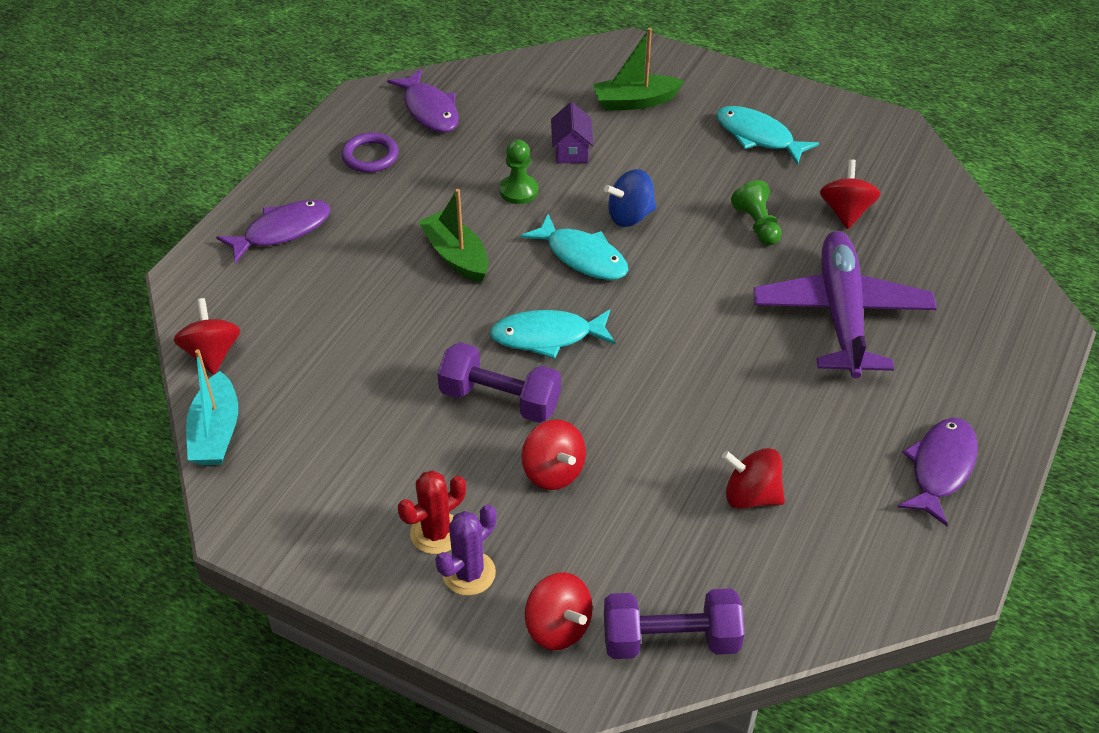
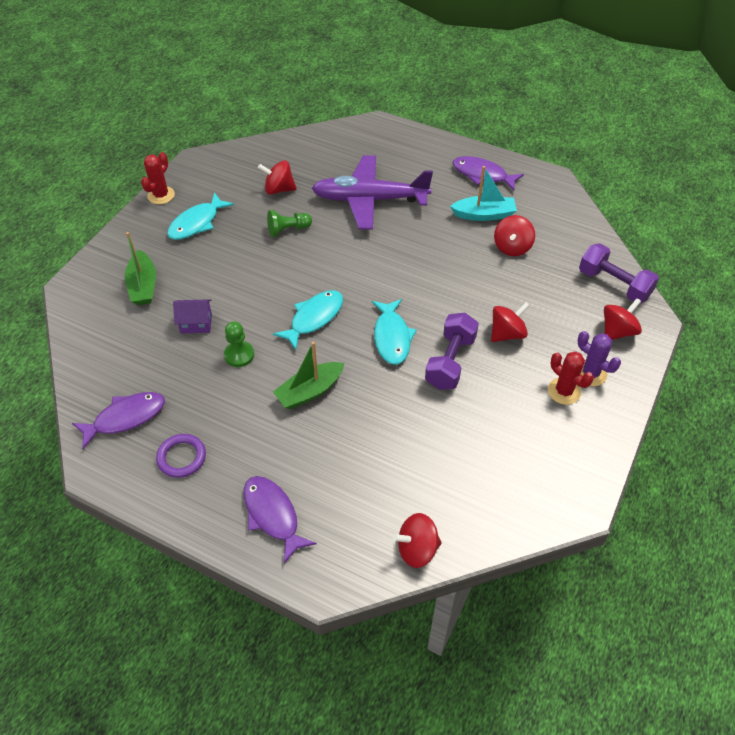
camera: 90 degrees left, 5 degrees up
(216, 432) = (497, 533): turquoise boat -> turquoise boat (484, 215)
(630, 216) = (273, 292): blue spinning top -> none
(670, 640) = (614, 284): purple dumbbell -> purple dumbbell turned 45 degrees counterclockwise
(809, 99) = (161, 195): none -> red cactus

